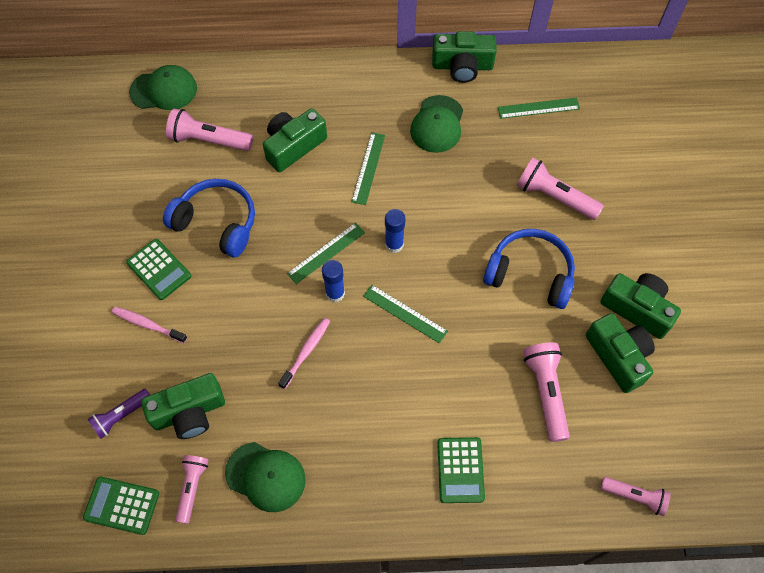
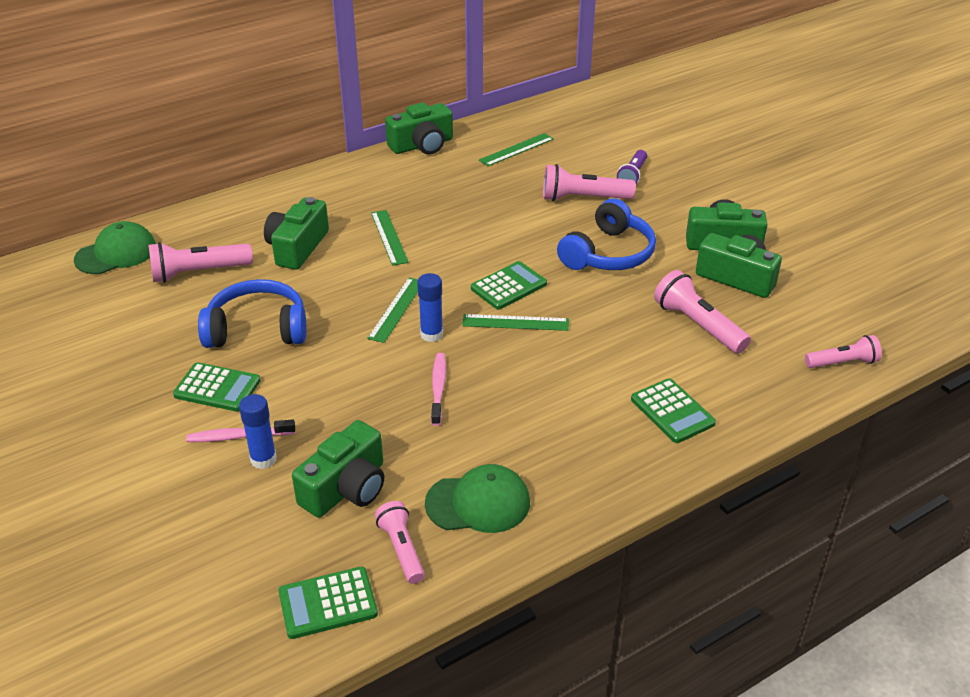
camera: 30 degrees left, 25 degrees down
(121, 416) = (265, 525): purple flashlight -> purple flashlight (632, 175)
(394, 244) = (461, 279): blue glue stick -> blue glue stick (263, 459)
(425, 271) = (508, 286): none -> green calculator
(437, 124) = (431, 188): green cap -> none
(530, 274) = (608, 254): blue headphones -> blue headphones turned 135 degrees clockwise

